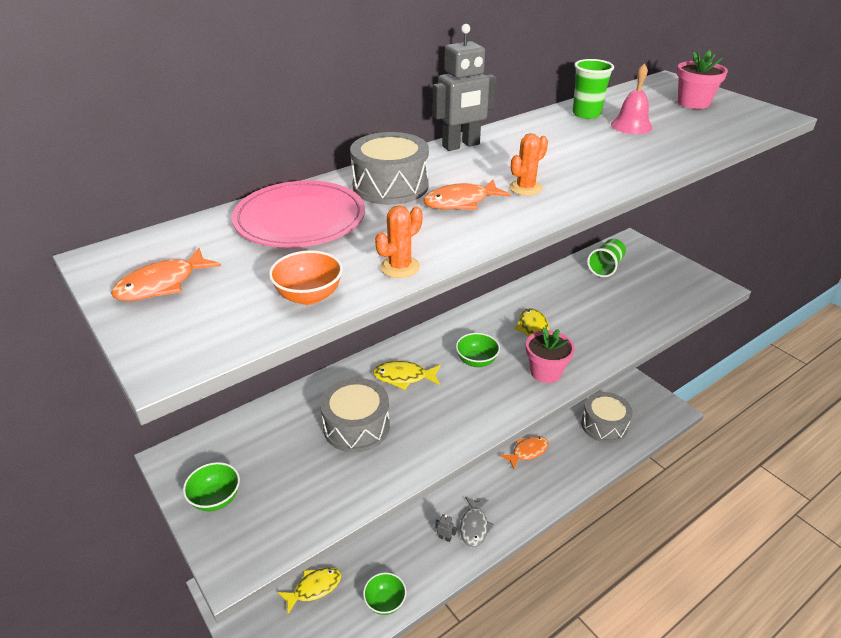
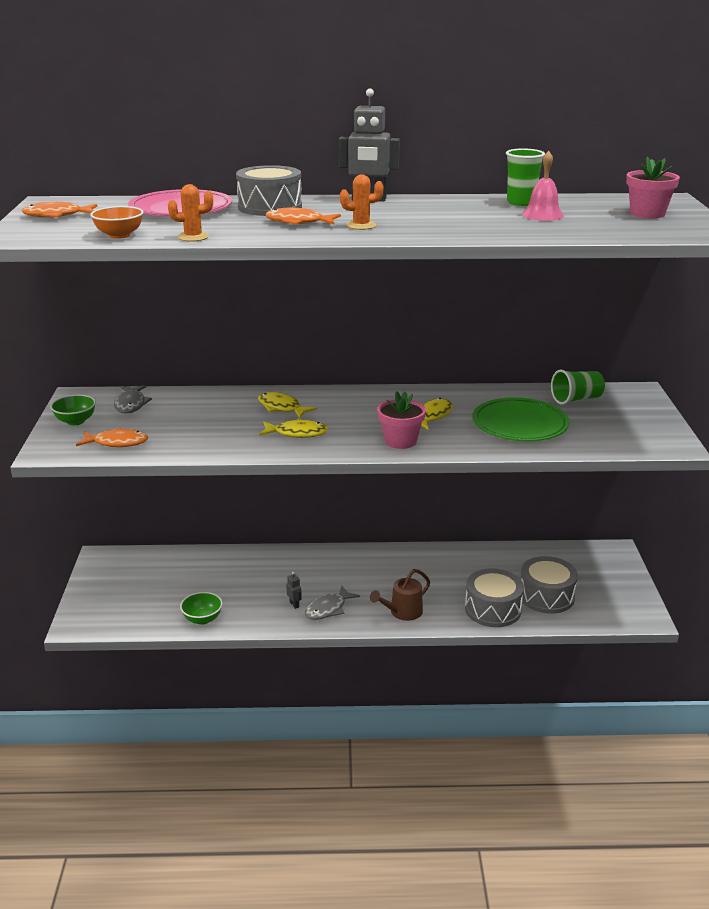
camera: 35 degrees right, 10 degrees down
(251, 443) = (131, 404): none -> grey fish
(314, 588) = (161, 588): yellow fish -> yellow fish (297, 433)
(356, 426) = (209, 420): grey drum -> grey drum (493, 609)
(476, 361) = (353, 417): green bowl -> none
(527, 452) = (440, 583): orange fish -> orange fish (117, 443)
(530, 497) = (402, 612): none -> brown watering can
(602, 310) = (520, 424): none -> green plate

